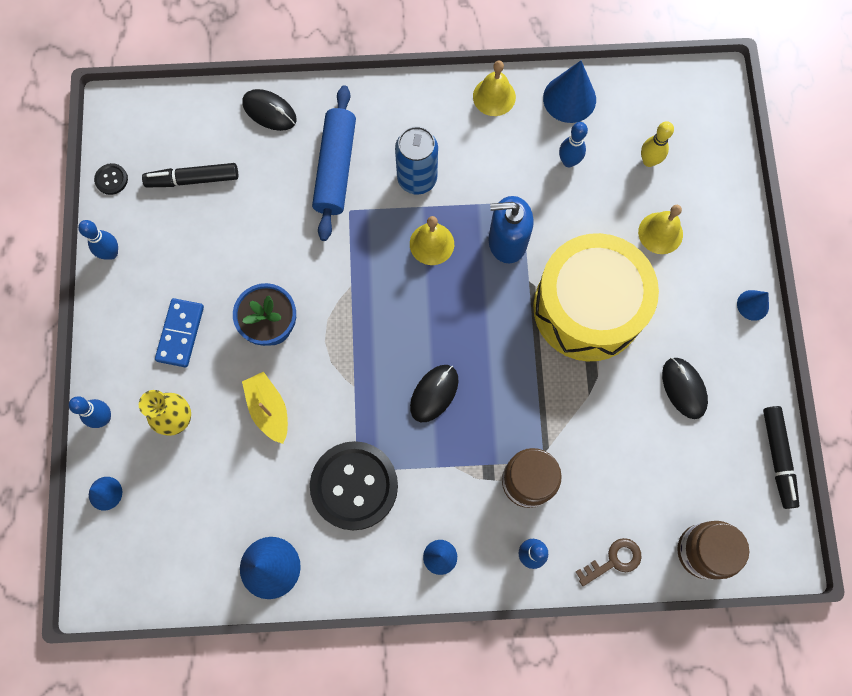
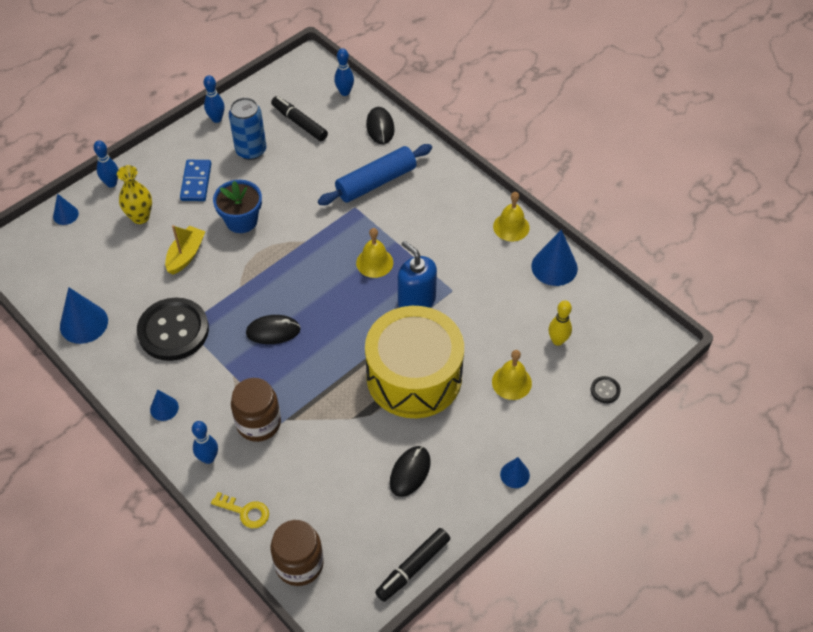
camera: 50 degrees right, 20 degrees down
(111, 179) = (262, 89): black button -> black button (605, 390)
(180, 333) = (196, 182): blue domino -> blue domino turned 60 degrees counterclockwise
(417, 178) = (411, 226): blue can -> blue can (251, 150)
(568, 161) = (508, 296): blue bowling pin -> blue bowling pin (345, 92)
(614, 560) = (245, 512): brown key -> yellow key

